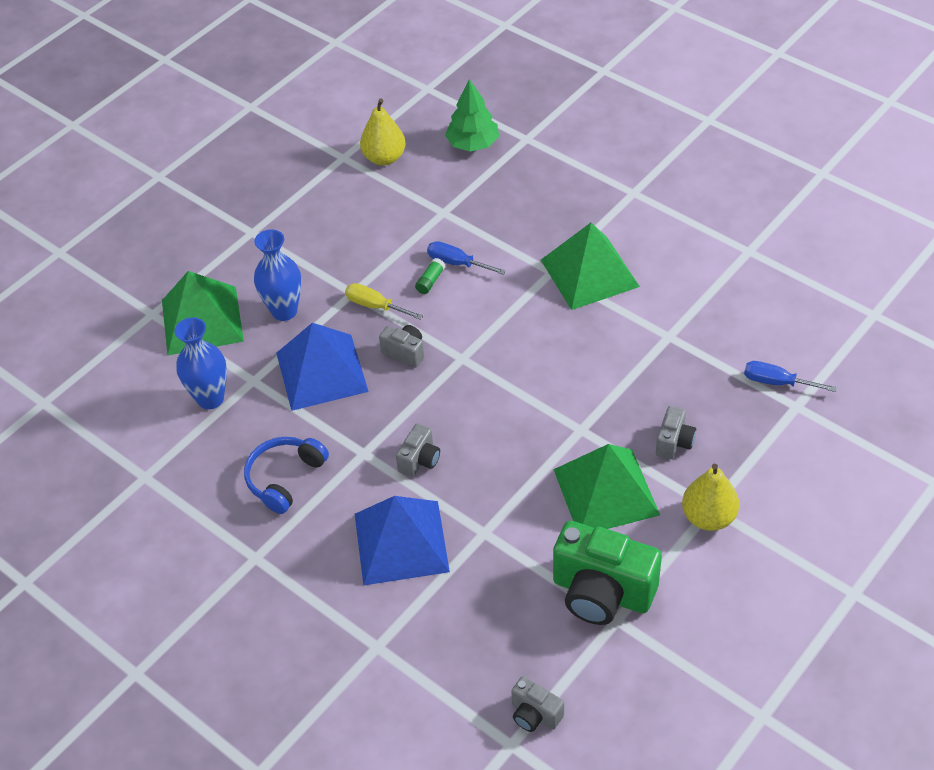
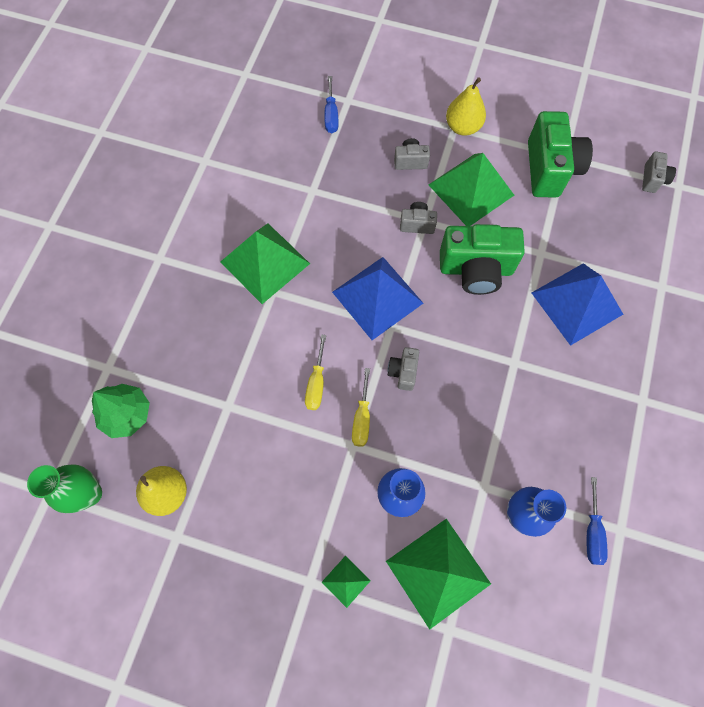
camera: 115 degrees left, 20 degrees up
(236, 255) = (346, 581): none -> green pyramid
(284, 478) = (565, 412): blue headphones -> none
(321, 372) = (451, 431): blue pyramid -> blue pyramid (377, 297)
(412, 111) = (89, 494): none -> green vase
(419, 460) = (502, 318): grey camera -> grey camera (417, 224)
(430, 281) = (316, 383): green glue stick -> yellow screwdriver
(457, 263) = (288, 369): blue screwdriver -> blue screwdriver (592, 532)
(493, 457) = (476, 269): none -> green camera

